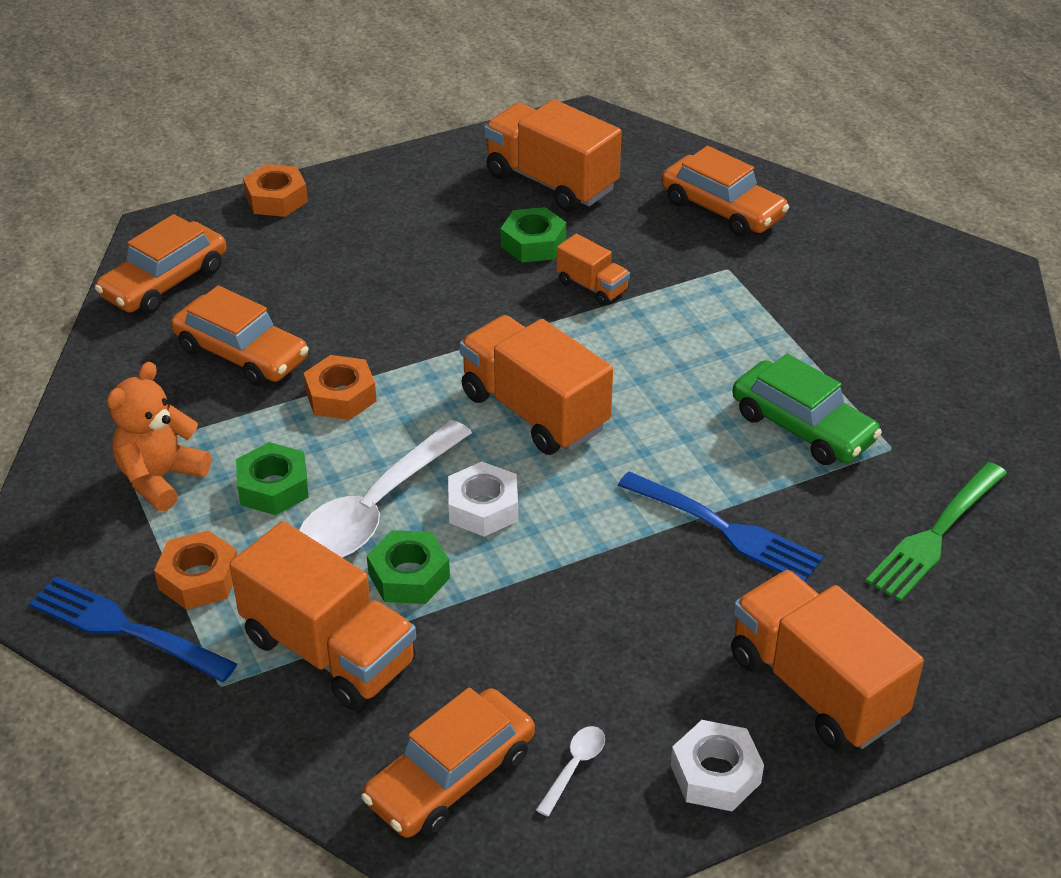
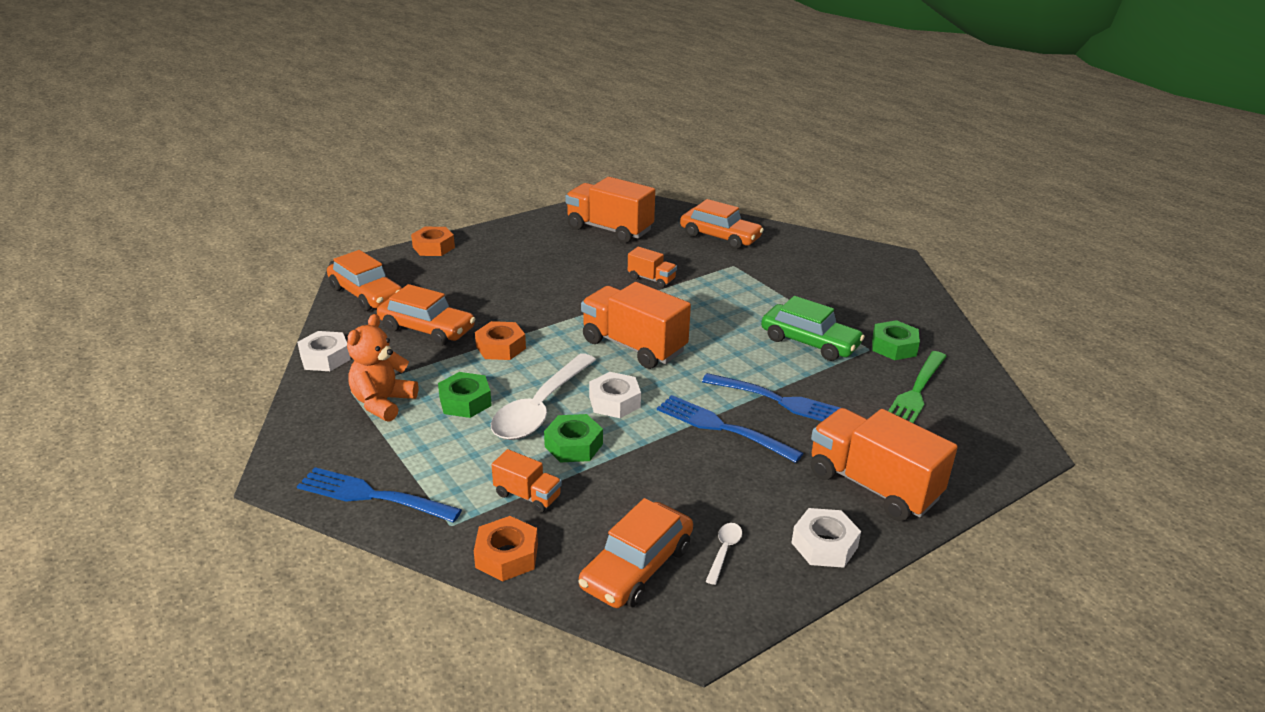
camera: 10 degrees left, 10 degrees down
(92, 393) = (325, 358): none -> white nut
(164, 282) = (366, 294): orange car -> orange car turned 75 degrees counterclockwise
(199, 578) = (422, 460): orange nut -> orange nut (507, 556)
(329, 651) = (527, 496): orange truck -> orange truck, size x0.50
(533, 243) = (607, 260): green nut -> green nut (894, 347)
(628, 568) = (723, 428): none -> blue fork

